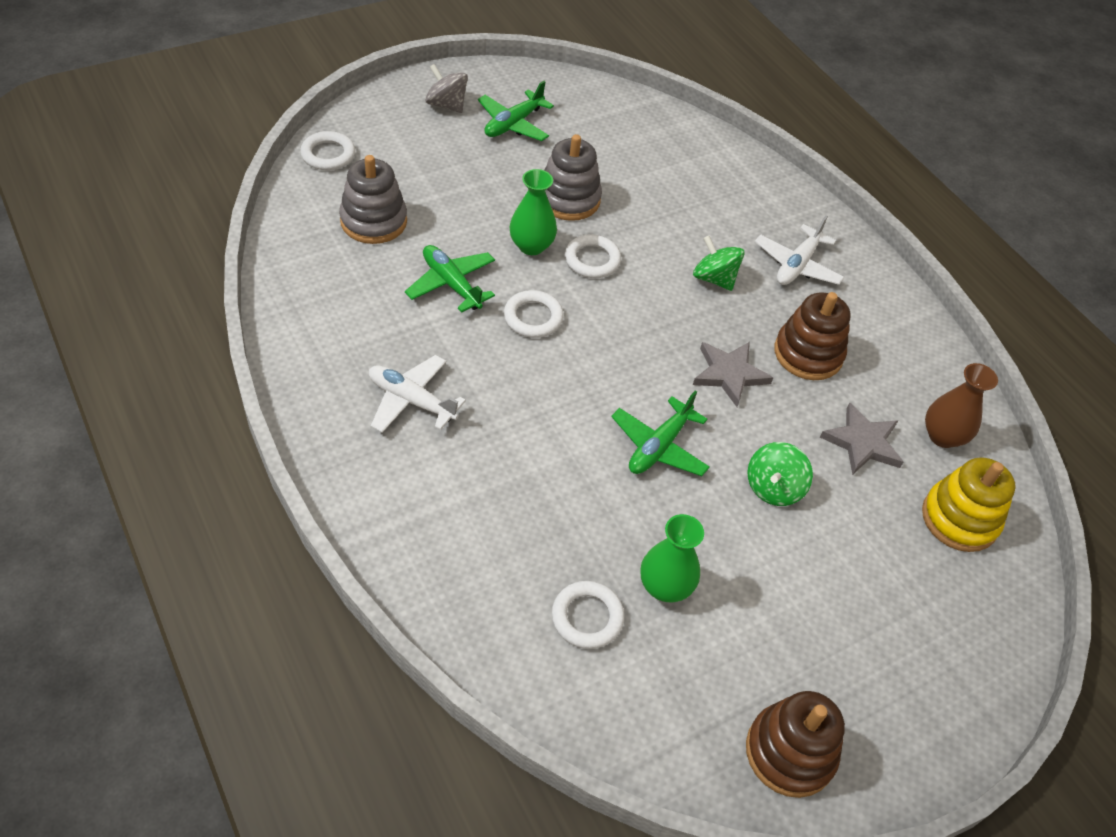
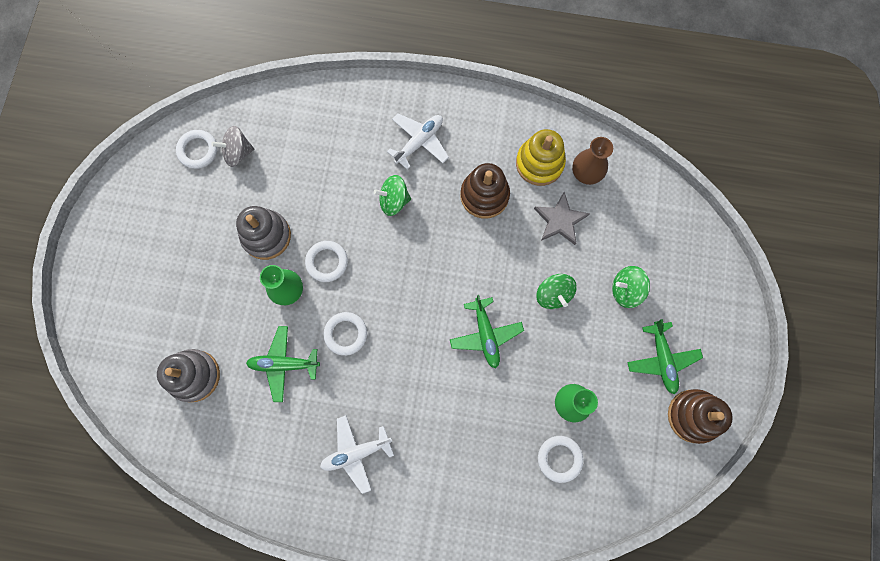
camera: 45 degrees left, 25 degrees up
(328, 155) = (109, 364): white ring -> white ring (198, 150)
(446, 105) = (119, 249): grey spinning top -> grey spinning top (238, 153)
(513, 124) = (172, 218): green plane -> green plane (662, 359)
(729, 374) = (466, 253): grey star -> none
(797, 265) = (419, 142): white plane -> white plane turned 120 degrees counterclockwise
(860, 564) = (626, 290): none -> green spinning top
(959, 519) = (636, 214): yellow stacking toy -> yellow stacking toy (539, 163)

